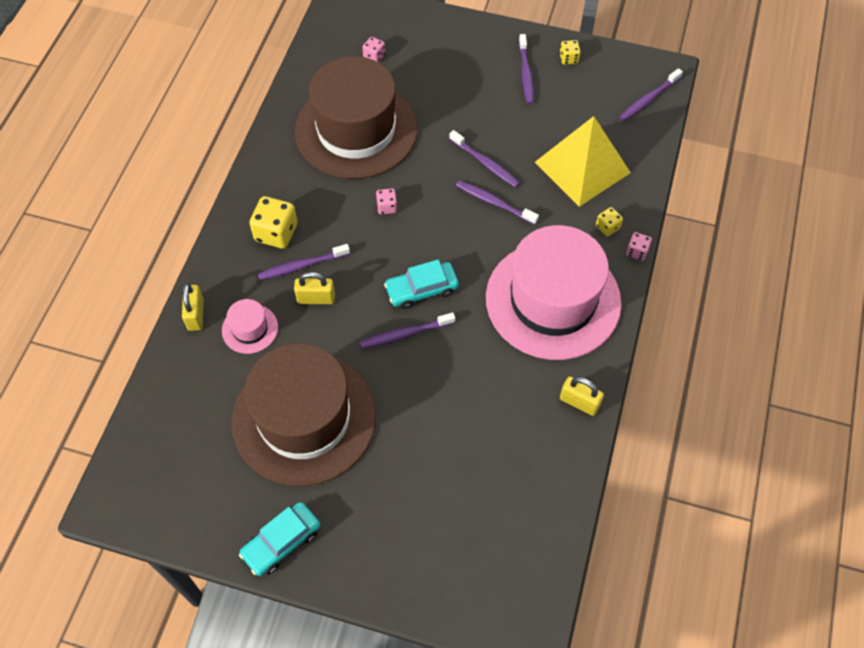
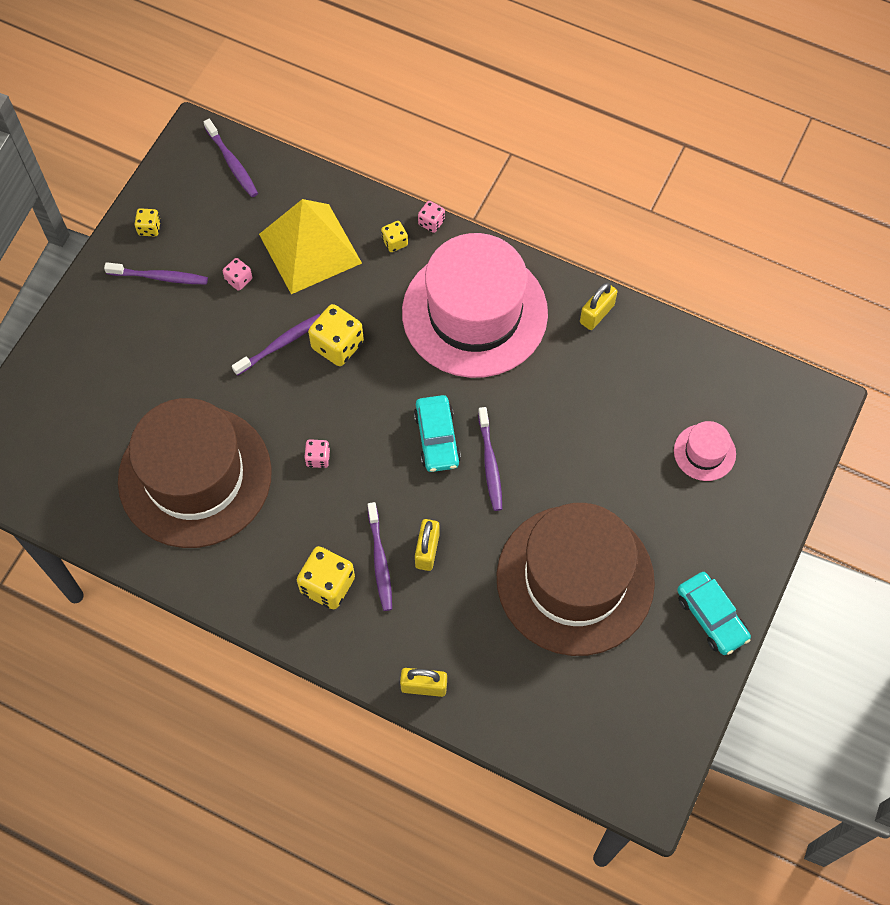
camera: 80 degrees left, 5 degrees up
(250, 329) = (454, 627): pink hat -> pink hat (704, 452)
(374, 56) = (82, 440): pink dice -> pink dice (239, 279)
(494, 202) = (337, 345): purple toothbrush -> yellow dice

